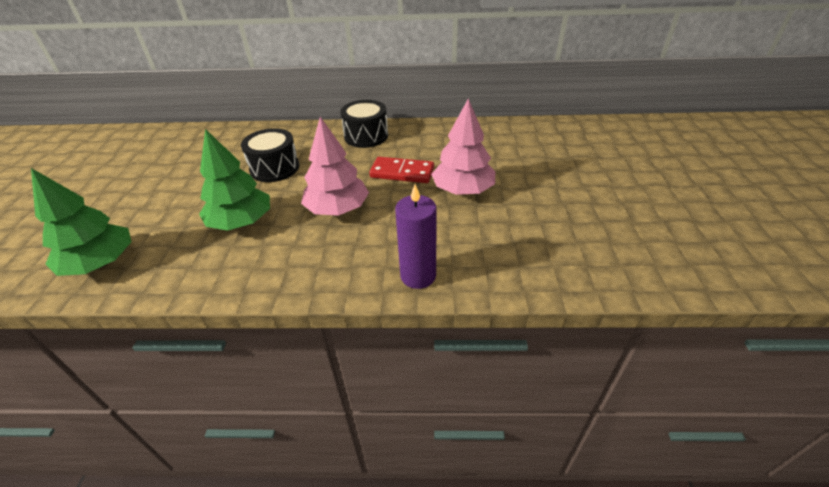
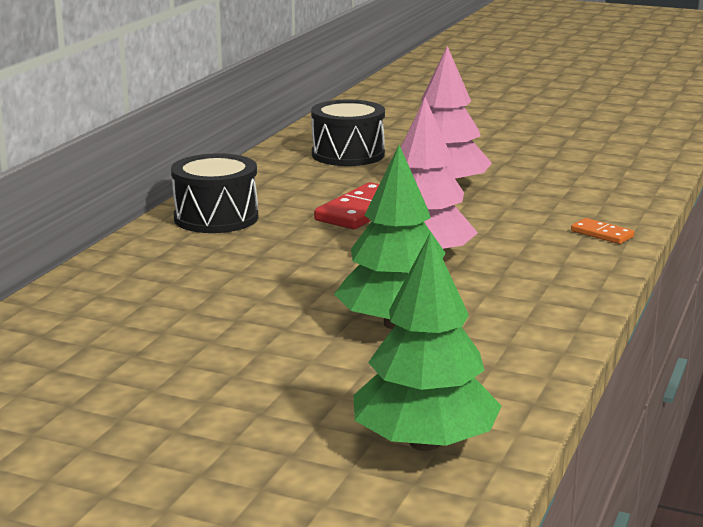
camera: 70 degrees left, 20 degrees down
(275, 168) = (243, 290): black drum -> black drum (348, 154)
(418, 276) = (602, 234): purple candle -> orange domino

